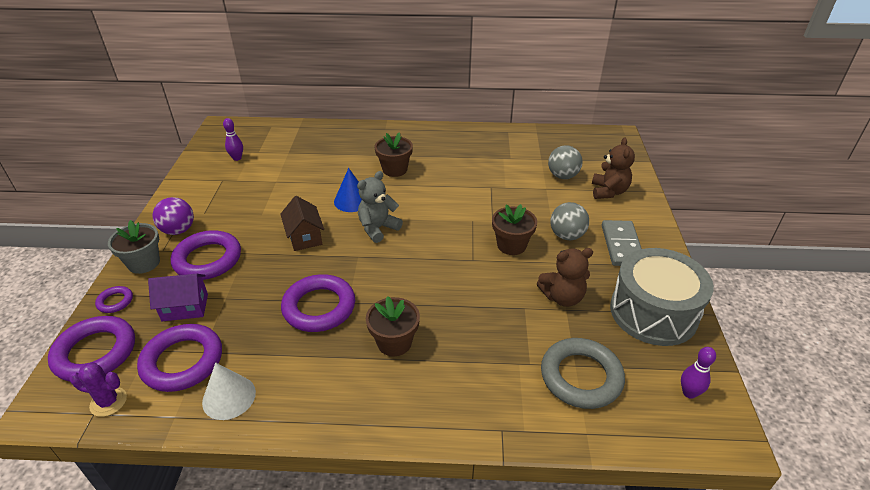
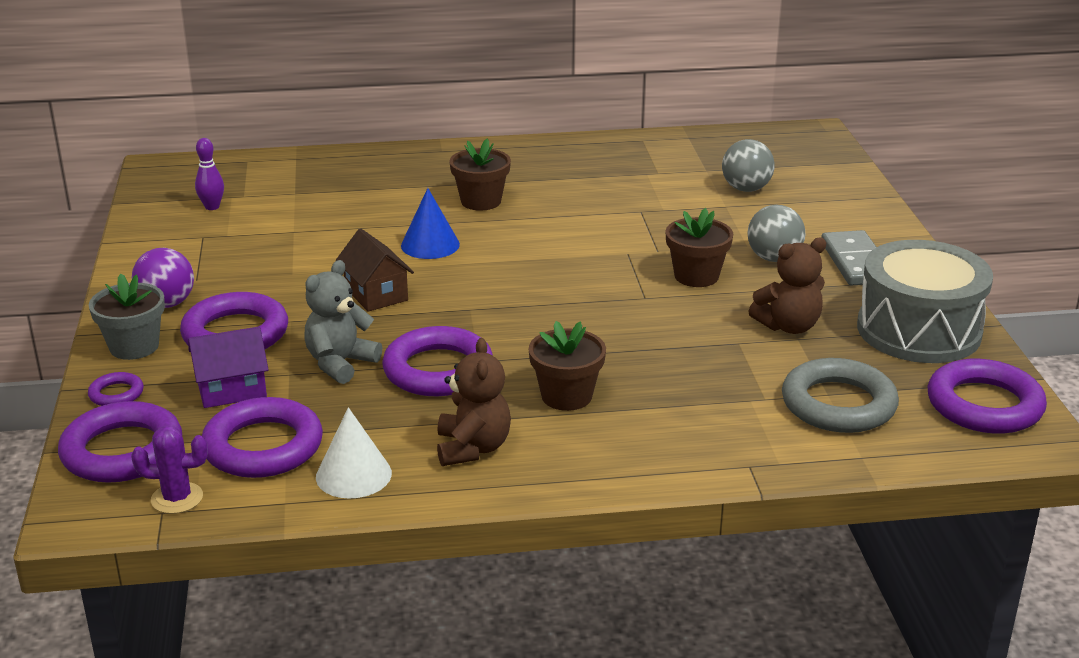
camera: 10 degrees left, 10 degrees down
(378, 228) = (486, 274): grey teddy bear -> grey teddy bear (340, 363)
(608, 191) = (820, 202): brown teddy bear -> brown teddy bear (472, 448)
(689, 393) = (984, 405): purple bowling pin -> purple ring

